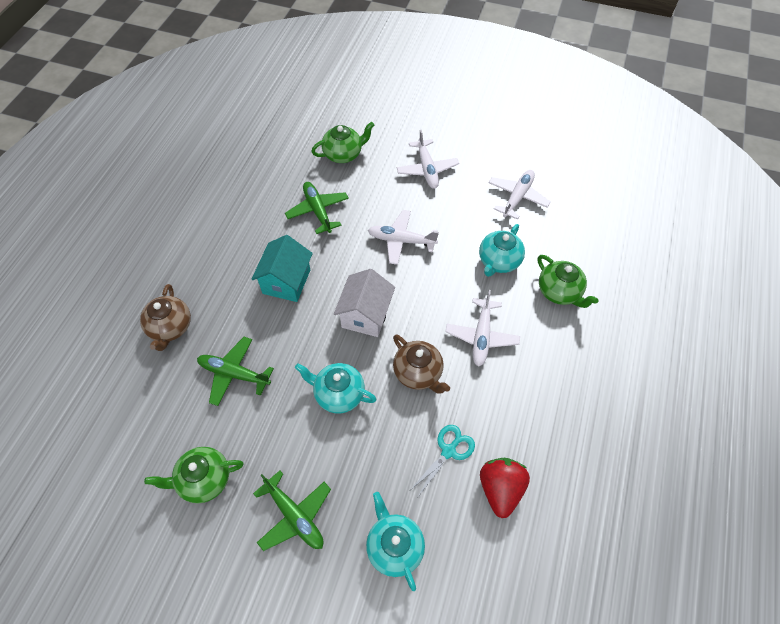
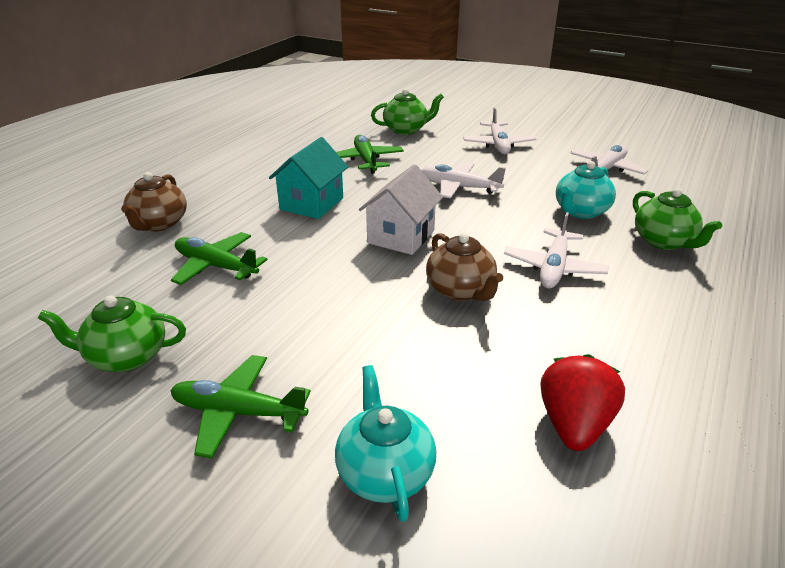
camera: 10 degrees right, 25 degrees down
(295, 516) = (238, 412): green plane -> green plane turned 135 degrees clockwise
(338, 394) = (345, 297): turquoise teapot -> none
(449, 451) = (494, 371): turquoise scissors -> none

